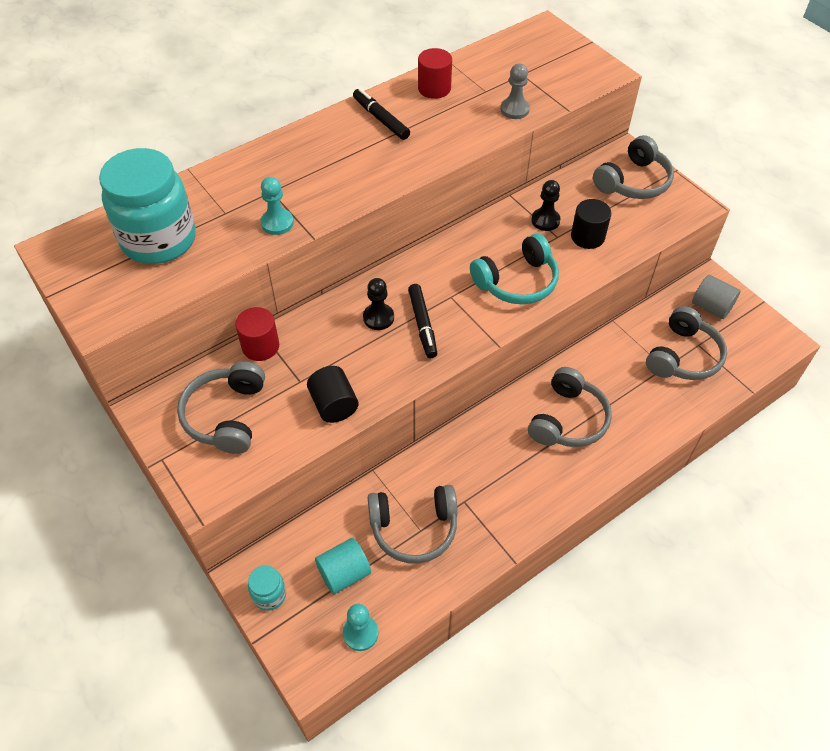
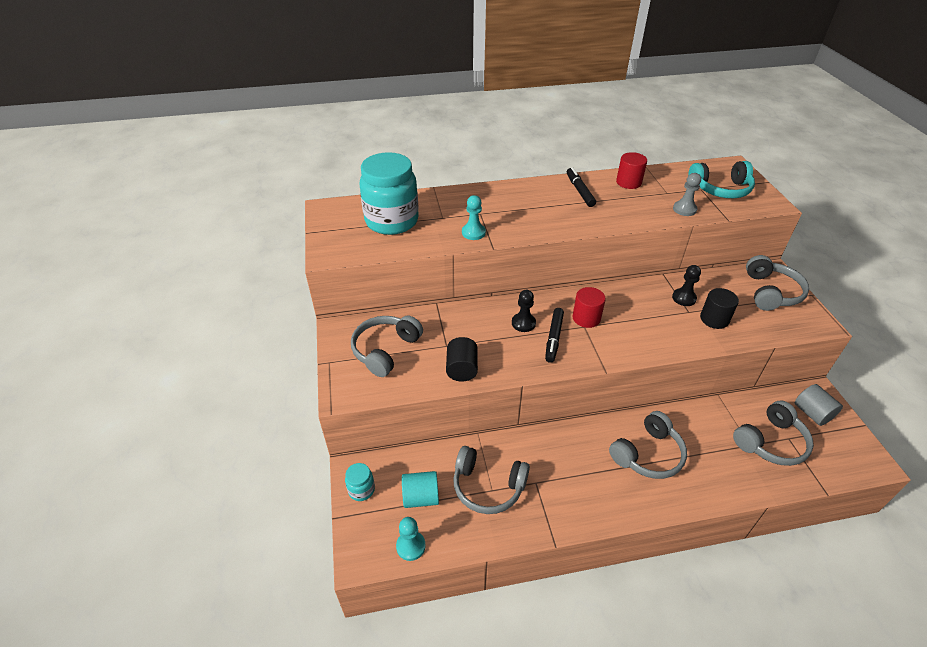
camera: 25 degrees right, 10 degrees down
(260, 346) = (432, 315): red cylinder -> red cylinder (586, 318)
(517, 281) = (641, 332): turquoise headphones -> turquoise headphones (720, 189)
(633, 182) = (770, 292): grey headphones -> grey headphones turned 60 degrees counterclockwise

